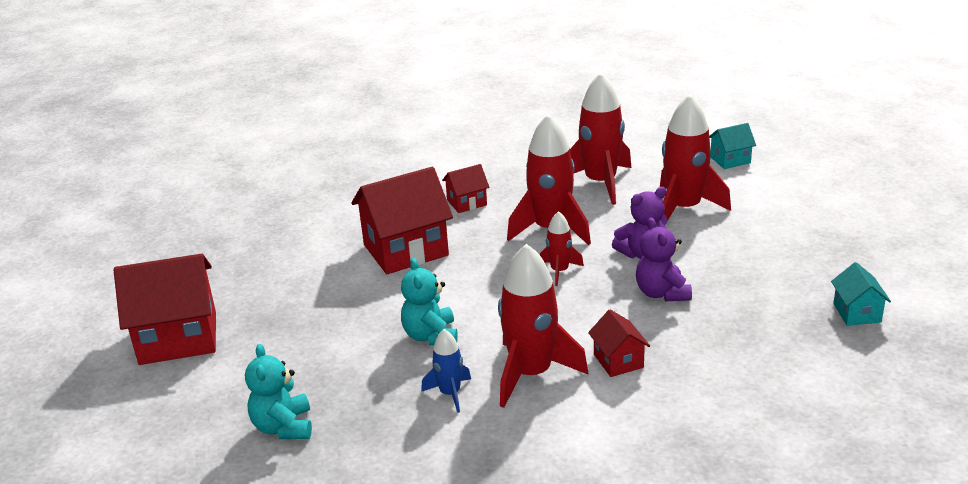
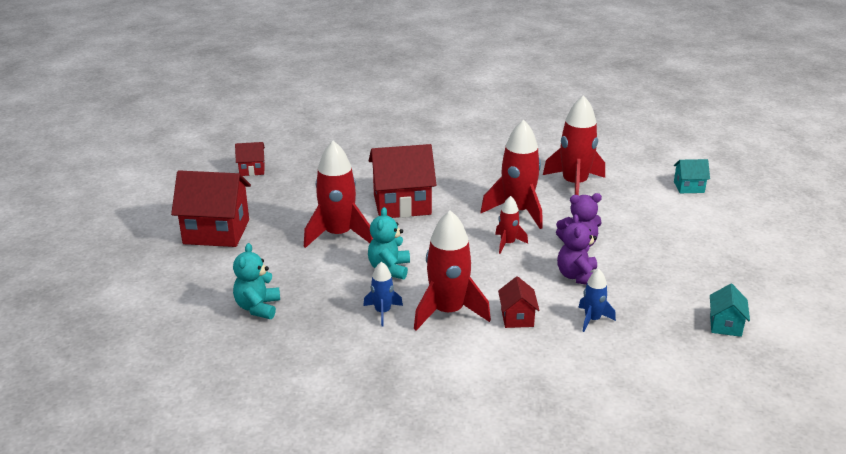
camera: 15 degrees right, 0 degrees up
(467, 203) = (464, 179): red house -> red house (252, 170)
(684, 208) = (630, 217): red rocket -> red rocket (338, 235)
(707, 342) = (592, 319): none -> blue rocket

